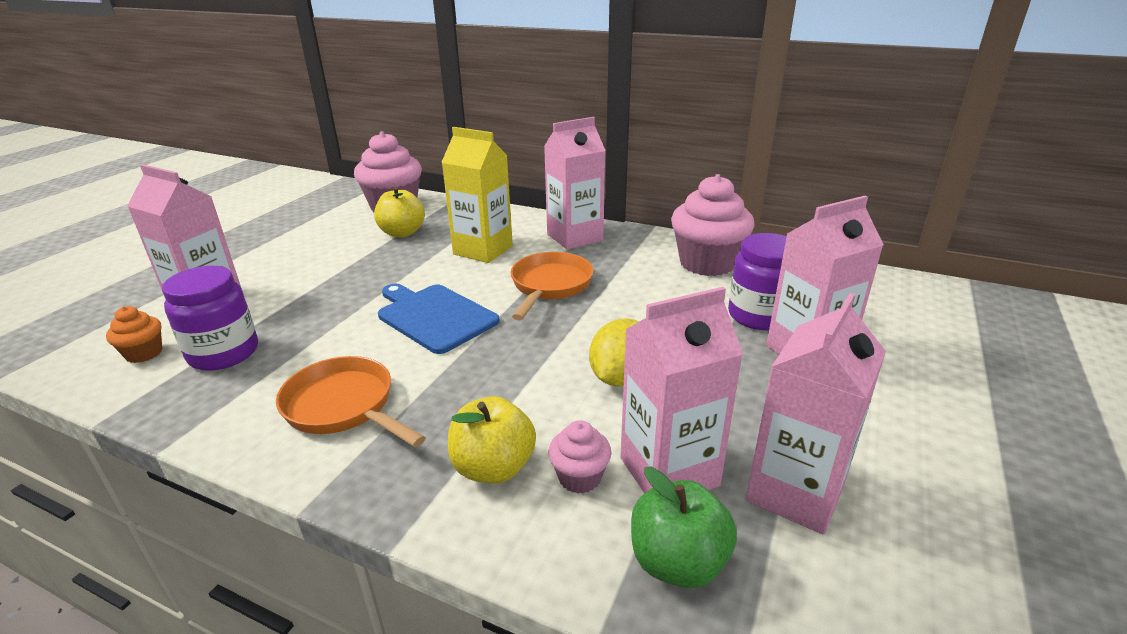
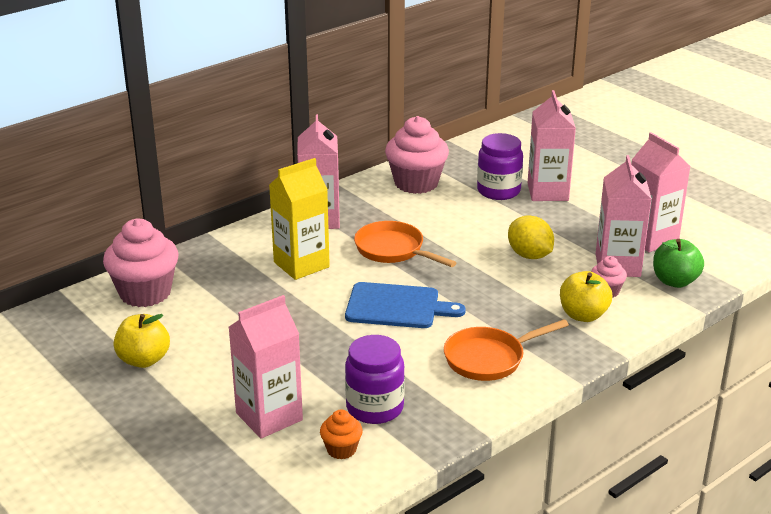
camera: 65 degrees left, 0 degrees up
(402, 233) = (219, 297): yellow apple -> yellow apple (144, 360)
(434, 316) = (397, 306): blue cutting board -> blue cutting board turned 150 degrees counterclockwise

